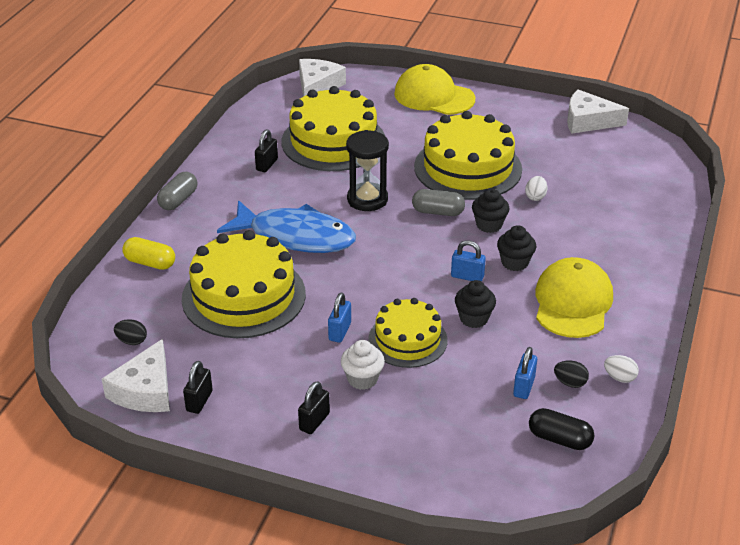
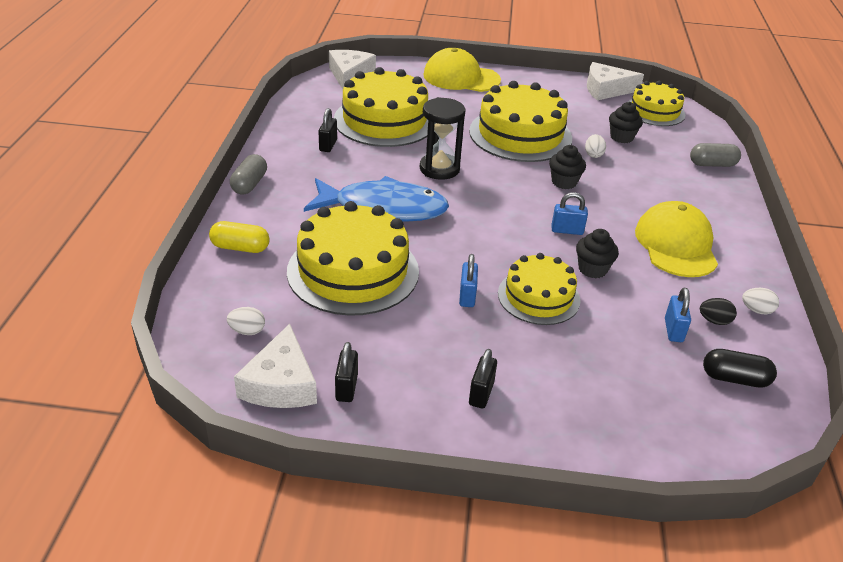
camera: 15 degrees left, 0 degrees up
(132, 341) = (247, 331): black egg -> white egg
(362, 379) = (511, 342): white cupcake -> none
(438, 212) = (511, 175): grey capsule -> grey capsule (712, 164)
(514, 262) = (604, 214): black cupcake -> black cupcake (621, 137)
(630, 151) = (654, 111): none -> yellow cake

